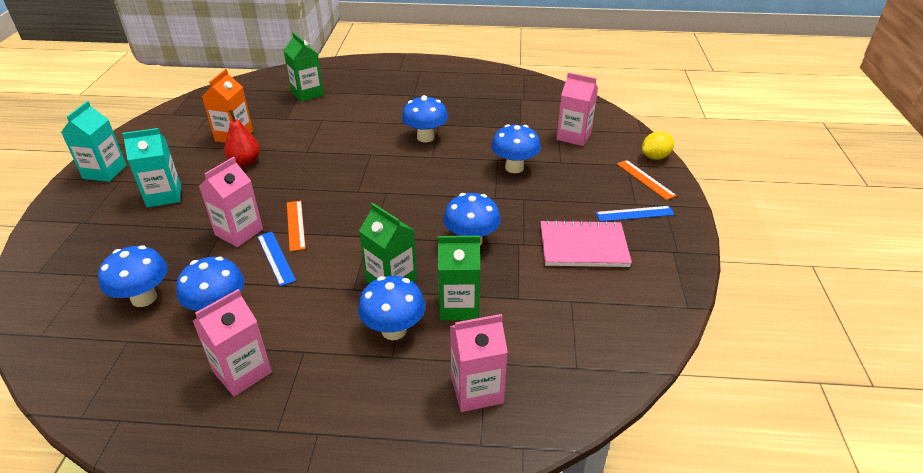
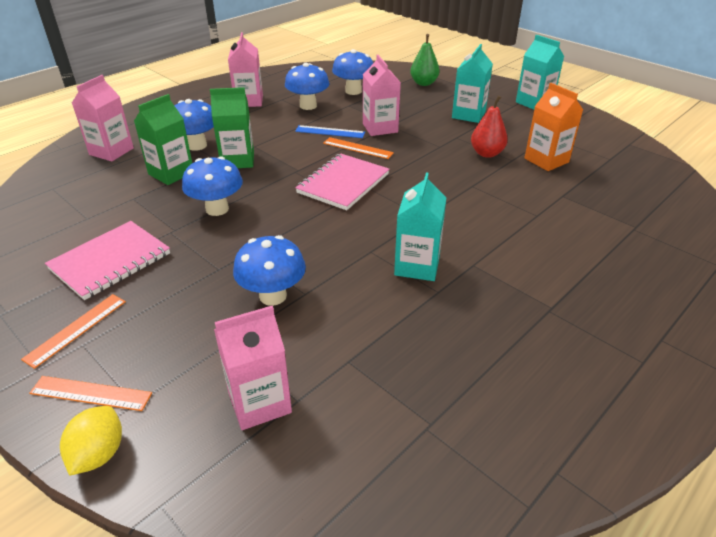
camera: 130 degrees right, 0 degrees up
(81, 256) = (423, 83): none -> green pear
(307, 94) = (623, 228): green carton -> none
(365, 203) = (343, 183): none -> pink notebook
(425, 137) = (417, 266): blue mushroom -> turquoise carton
(634, 214) = (76, 329): blue ruler -> orange ruler

